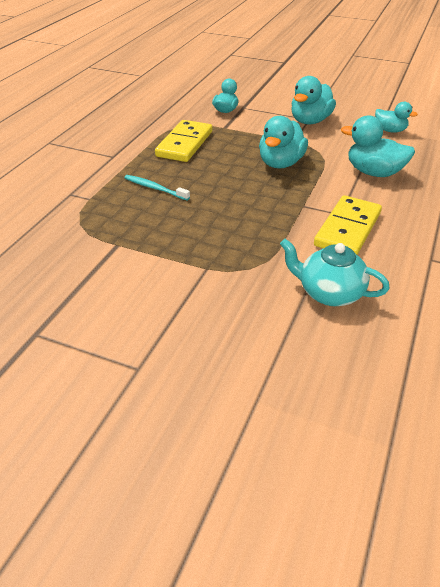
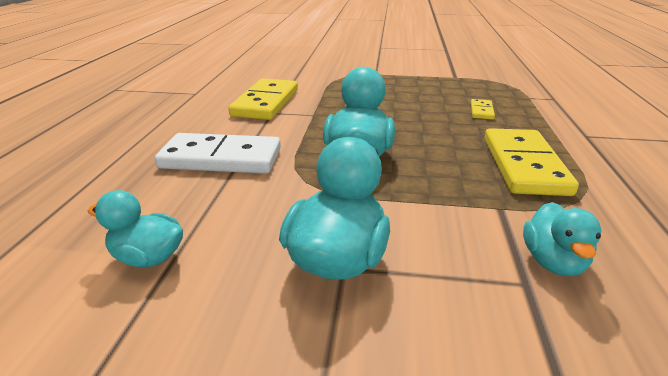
camera: 165 degrees right, 10 degrees down
(155, 188) = (481, 111): turquoise toothbrush -> yellow domino
(329, 293) = (282, 73): turquoise teapot -> none
(374, 172) = (221, 158): turquoise duck -> white domino

